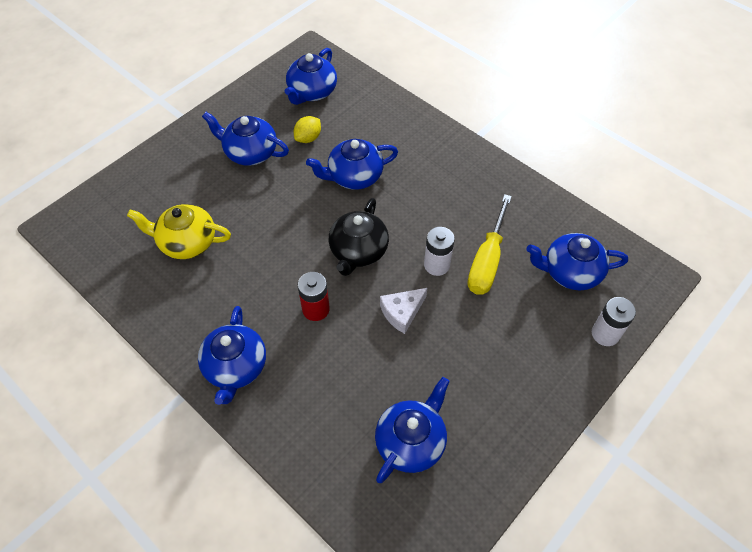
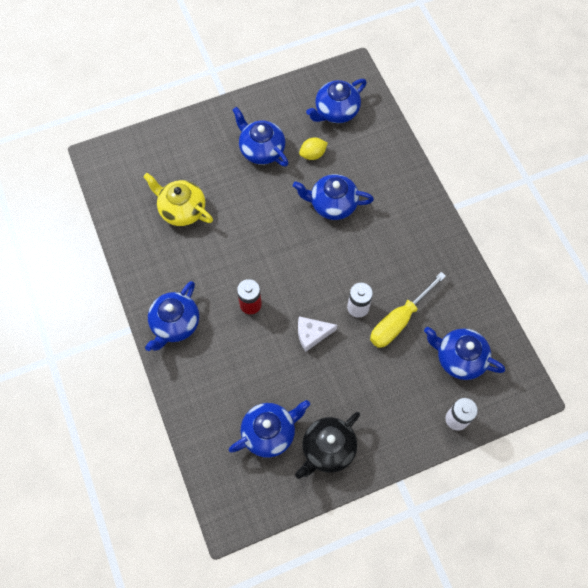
camera: 25 degrees right, 10 degrees up
(358, 251) = (304, 271): black teapot -> black teapot (327, 449)

